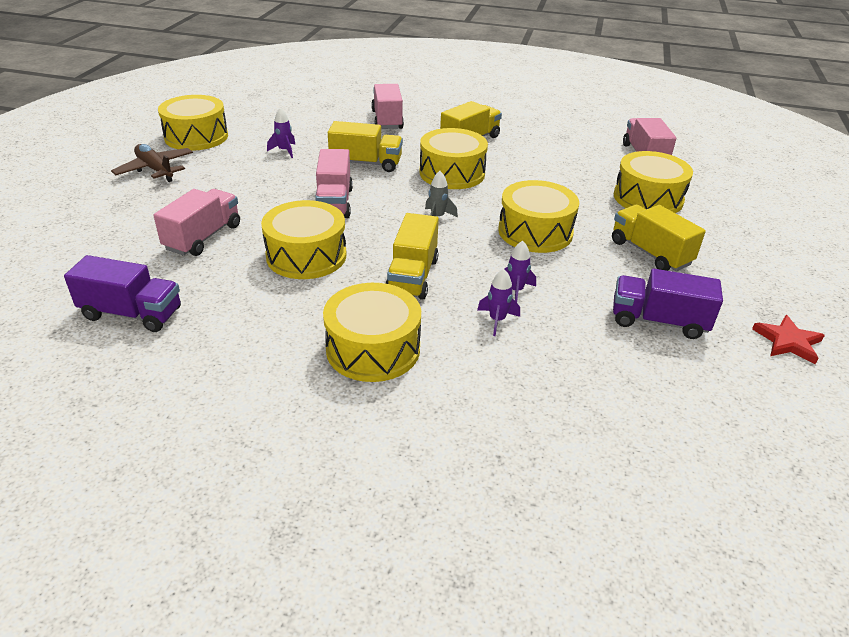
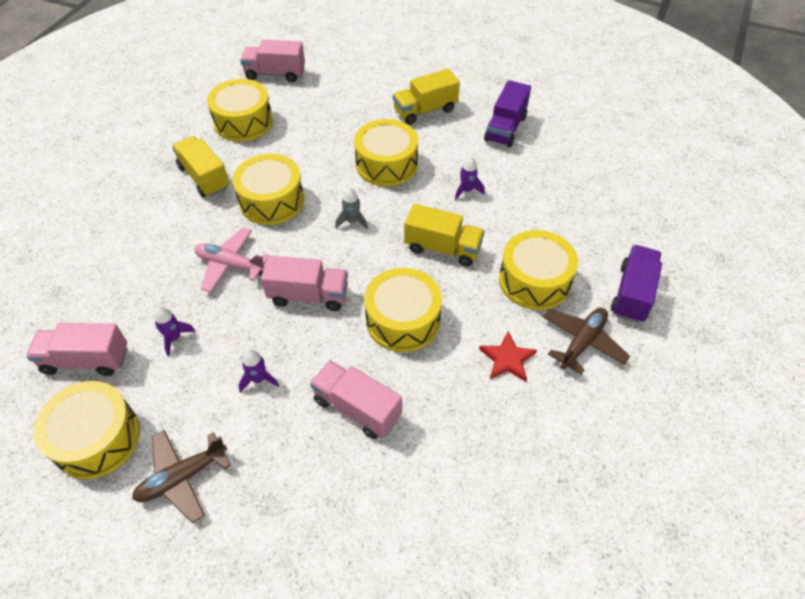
camera: 80 degrees left, 15 degrees up
(132, 314) = (484, 457): purple truck -> purple truck (632, 294)
(274, 390) = (582, 342): none -> brown plane
(366, 163) = (230, 265): yellow truck -> pink plane
(387, 120) = (126, 238): pink truck -> pink truck (86, 360)
(497, 320) = (502, 207): purple rocket -> purple rocket (258, 379)
(648, 198) = (347, 91): yellow drum -> yellow drum (243, 122)
(788, 341) = (526, 81): red star -> red star (507, 359)

